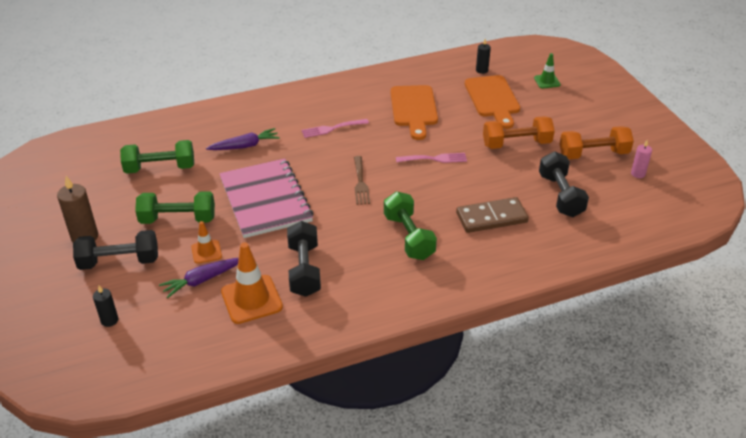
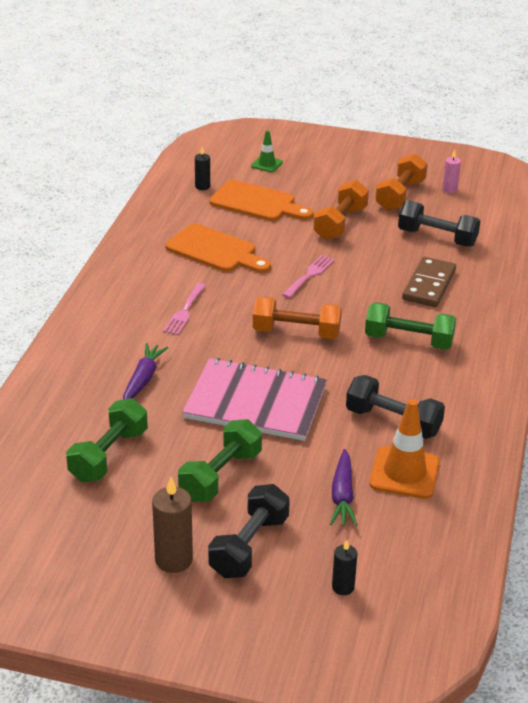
camera: 55 degrees left, 5 degrees down
(206, 252) = (299, 475): orange traffic cone -> none
(360, 183) = (296, 332): brown fork -> orange dumbbell

